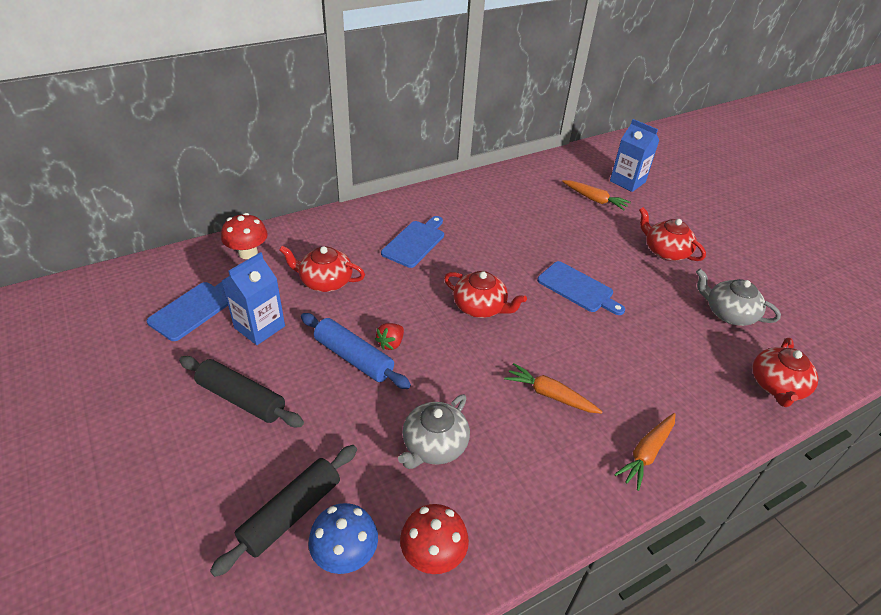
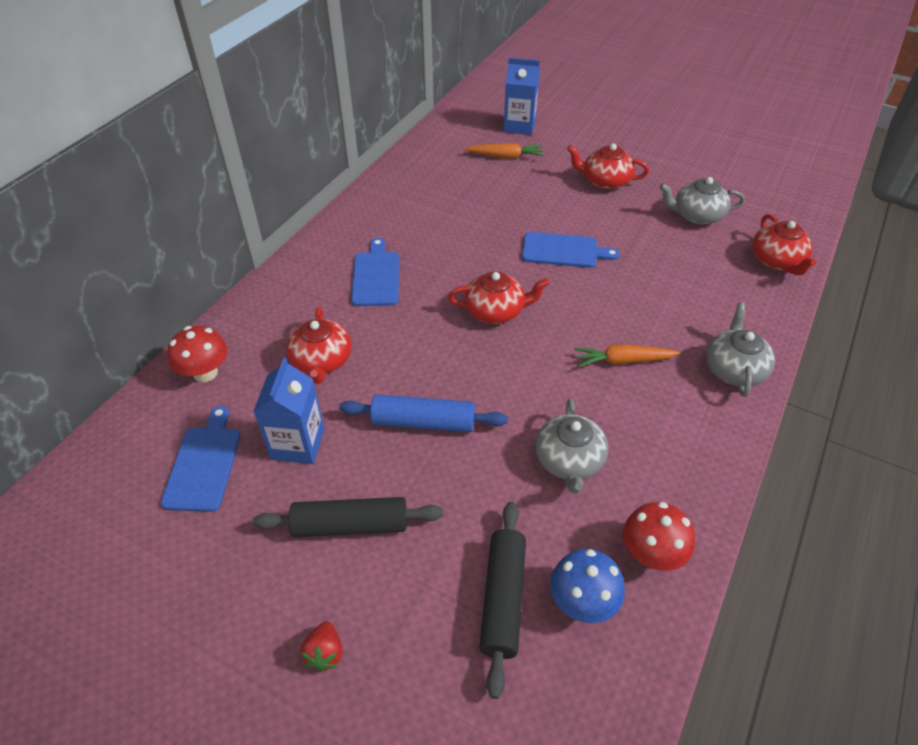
camera: 30 degrees left, 5 degrees up
(325, 281) = (321, 361): red teapot -> red teapot turned 75 degrees counterclockwise
(390, 343) = (445, 389): red strawberry -> red strawberry (325, 653)
(646, 453) = (734, 369): orange carrot -> grey teapot

